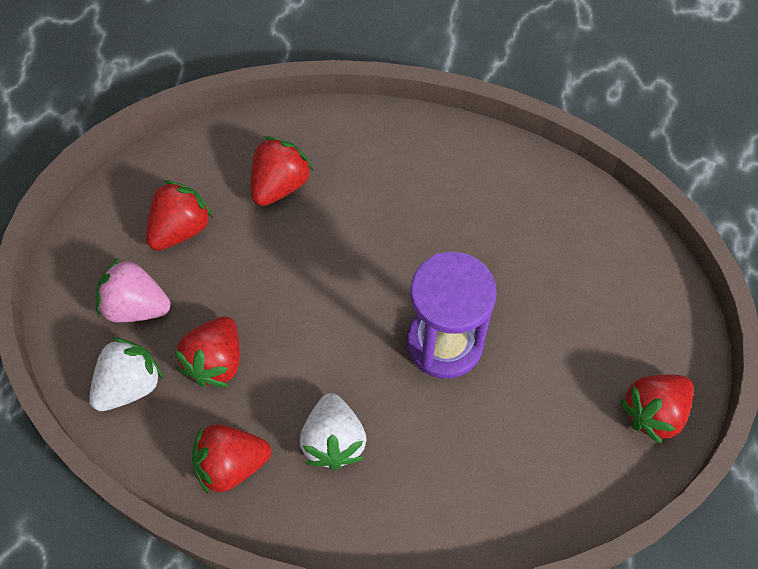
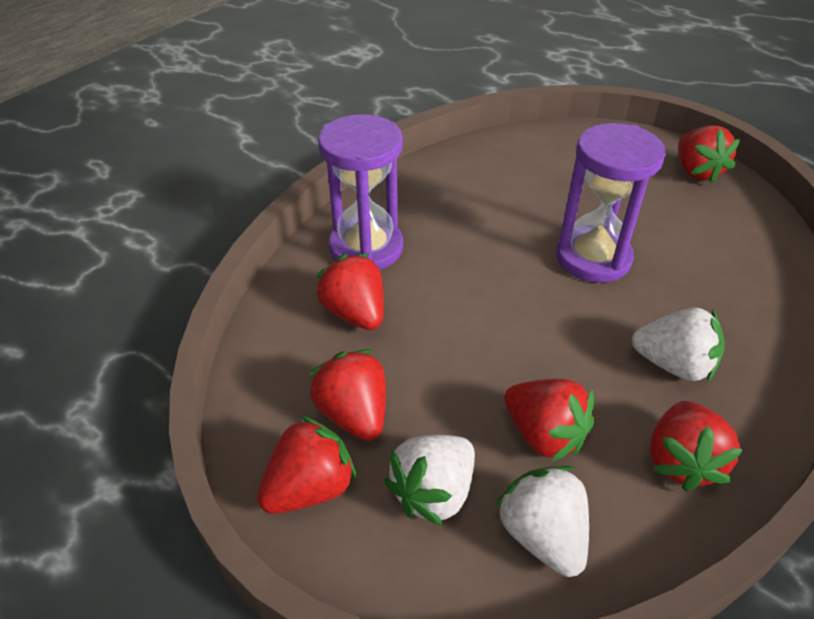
camera: 65 degrees left, 20 degrees down
(109, 230) = (310, 488): none -> red strawberry
(135, 305) = (433, 492): pink strawberry -> white strawberry
(362, 157) = (366, 248): none -> purple hourglass

